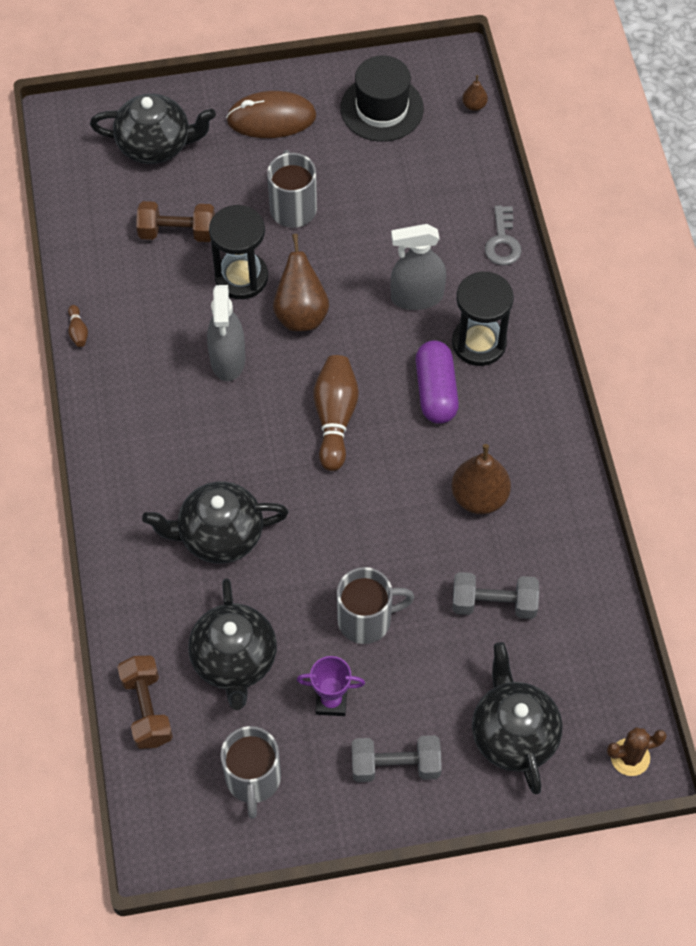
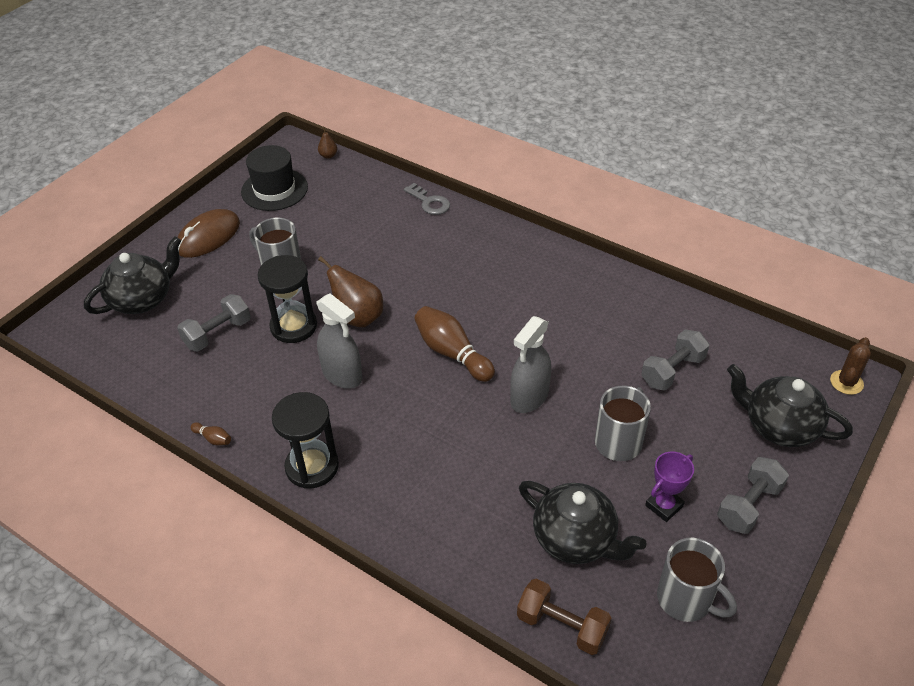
camera: 45 degrees left, 15 degrees down
(177, 232) = (218, 333): brown dumbbell -> grey dumbbell
(219, 535) = (467, 475): black teapot -> none
(416, 297) = (417, 259): grey spray bottle -> grey spray bottle (529, 397)
(435, 391) = (491, 295): purple capsule -> none
(479, 343) = (482, 255): black hourglass -> black hourglass (312, 466)
(479, 497) = (588, 326): brown pear -> none

